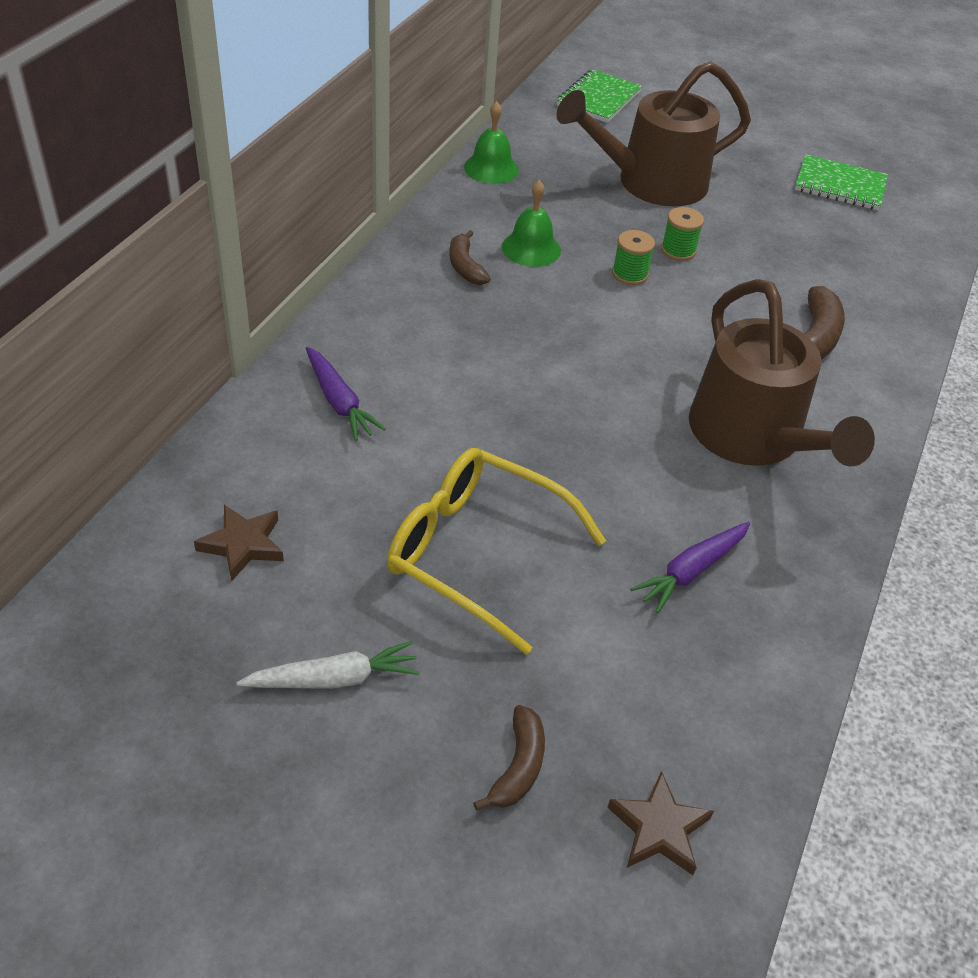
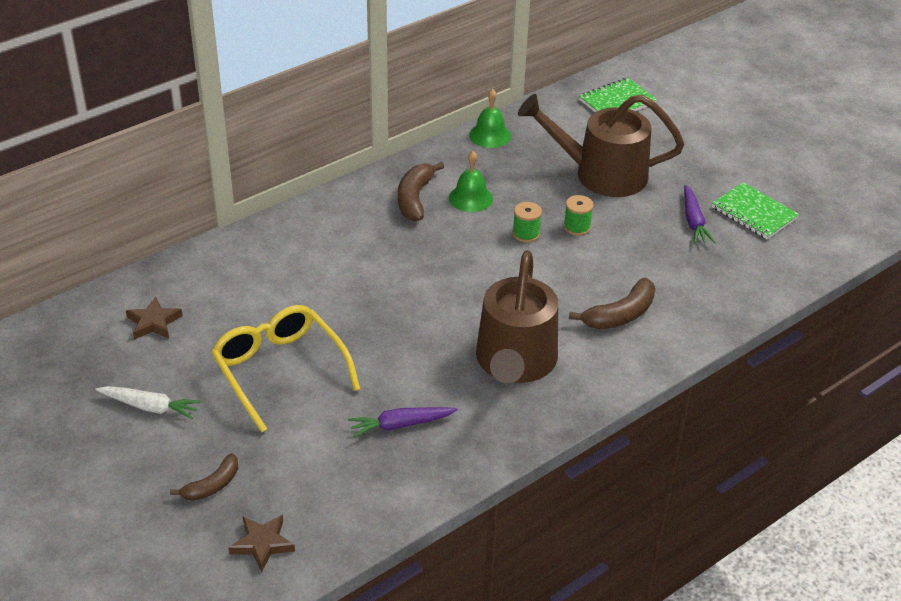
camera: 30 degrees right, 5 degrees down
(339, 402) = (267, 260): purple carrot -> purple carrot (693, 221)
(465, 266) = (414, 198): brown banana -> brown banana, size x1.53

